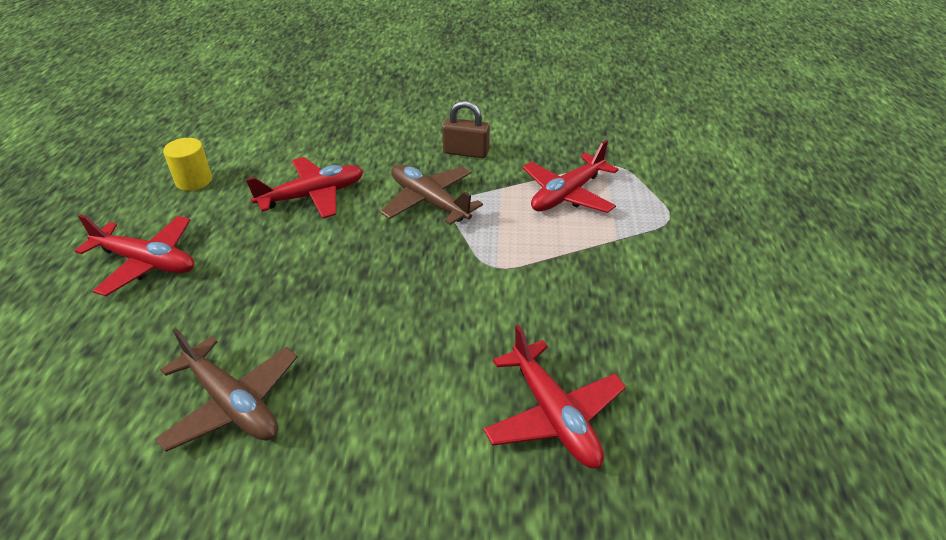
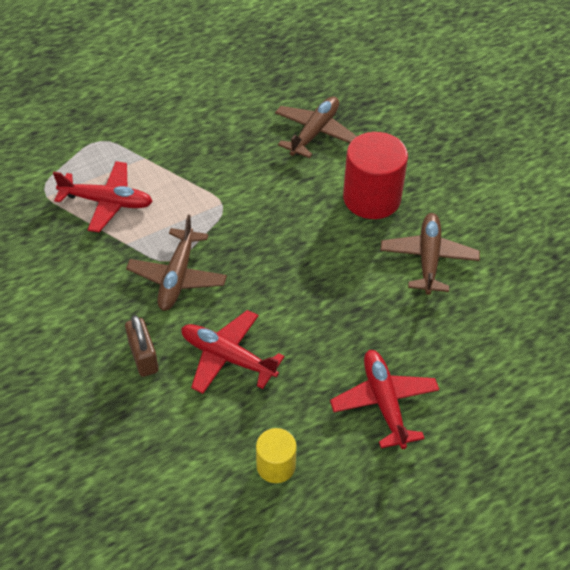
camera: 125 degrees left, 10 degrees up
(379, 406) = (371, 198): none -> red cylinder
(466, 152) = (87, 292): brown padlock -> brown padlock (143, 357)
(553, 415) = (315, 132): red plane -> brown plane

